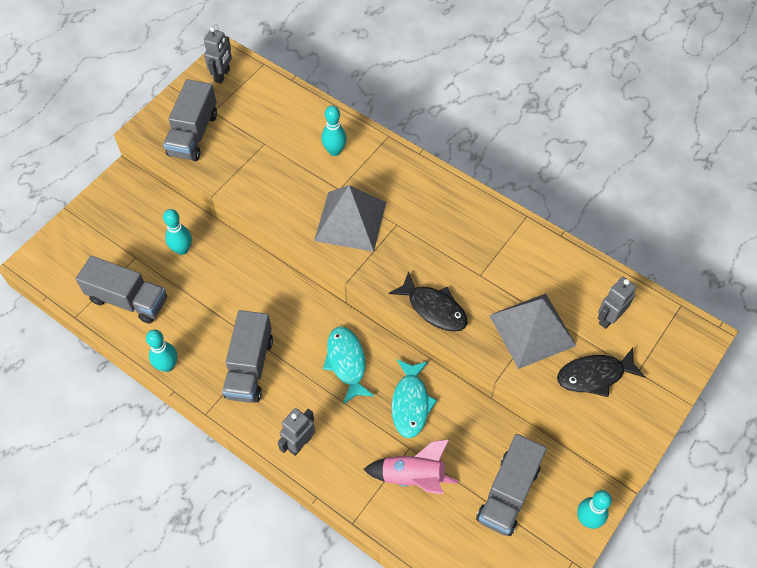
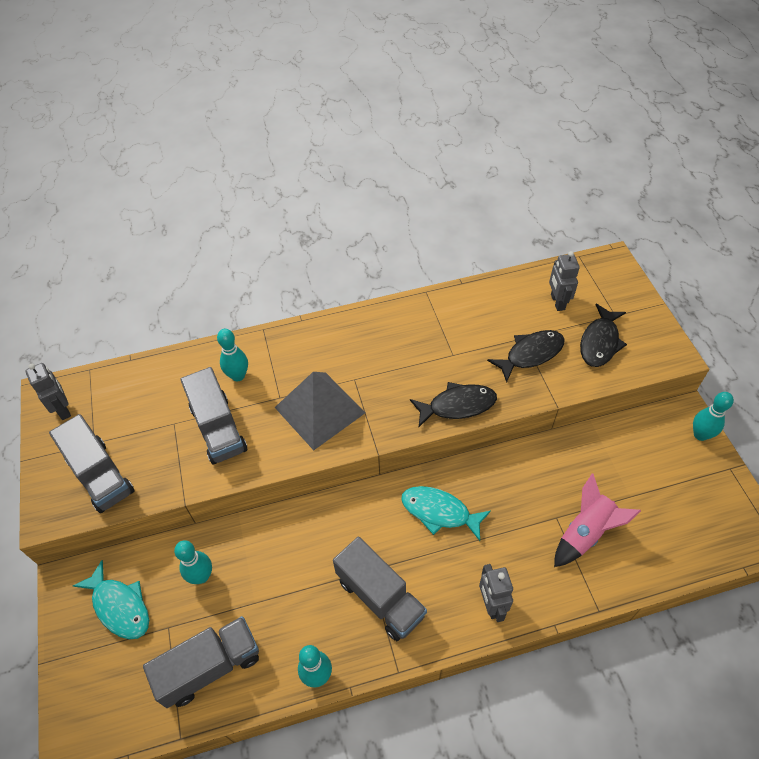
camera: 50 degrees left, 5 degrees down
(411, 403) = (516, 488): turquoise fish -> turquoise fish (120, 606)
(508, 493) = (645, 472): grey truck -> grey truck (218, 428)
(532, 330) = (530, 354): grey pyramid -> black fish

